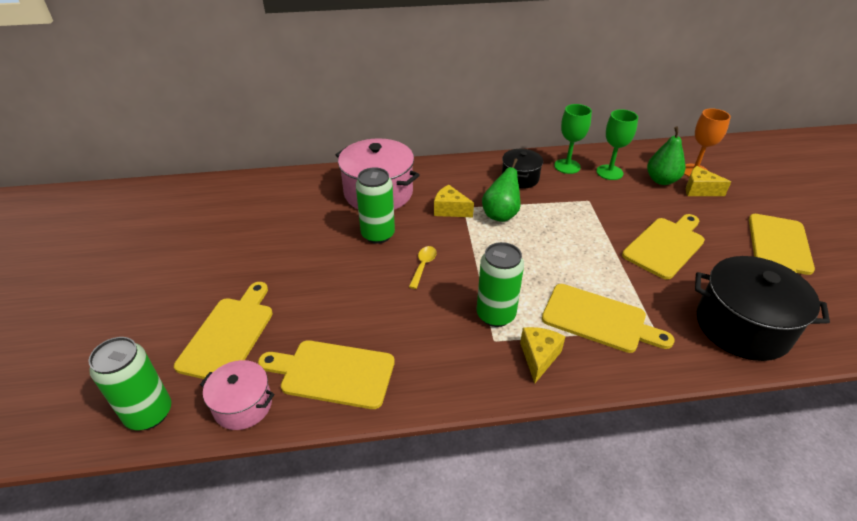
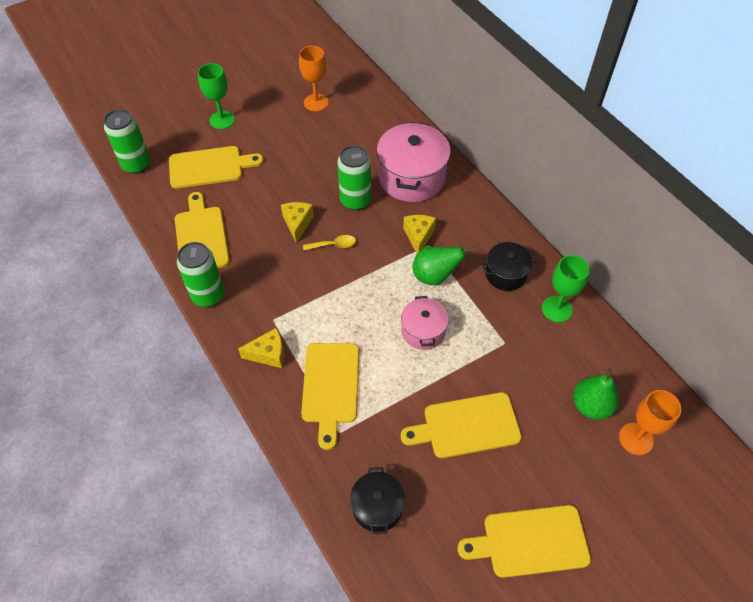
camera: 65 degrees right, 15 degrees up
(221, 222) = (316, 102): none -> orange goblet
(243, 405) = (158, 204): pink pot -> pink pot (423, 331)
(495, 315) = (301, 312): green can -> green can (208, 295)
(609, 172) = (572, 351): green goblet -> green goblet (222, 120)
(665, 246) = (466, 426): yellow cutting board -> yellow cutting board turned 150 degrees clockwise
(699, 190) = (596, 448): yellow cheese -> yellow cheese (297, 224)
(742, 326) = (377, 507): black pot -> black pot, size x0.57

